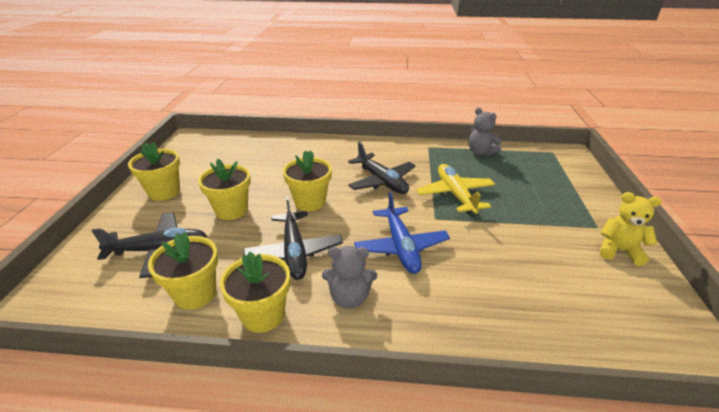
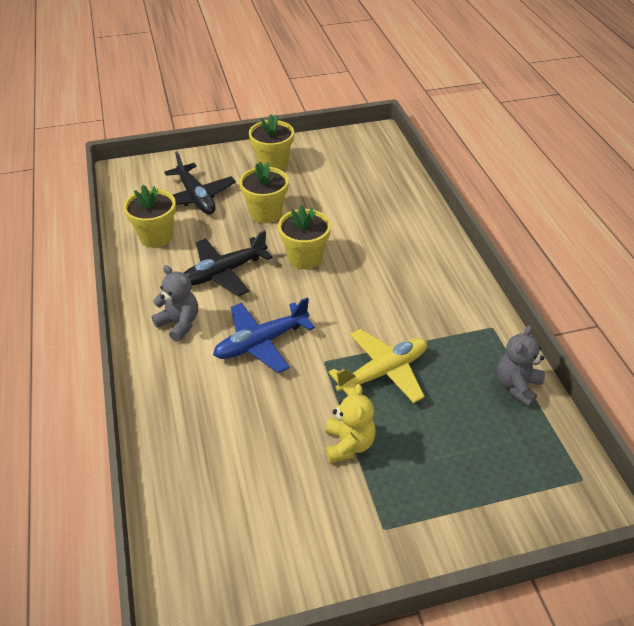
camera: 70 degrees right, 10 degrees up
(263, 315) = (146, 280): yellow flower pot -> none
(349, 298) = (179, 323): grey teddy bear -> grey teddy bear turned 150 degrees clockwise
(382, 181) = (375, 301): black plane -> none
(618, 251) = (338, 549): yellow teddy bear -> yellow teddy bear (348, 444)

